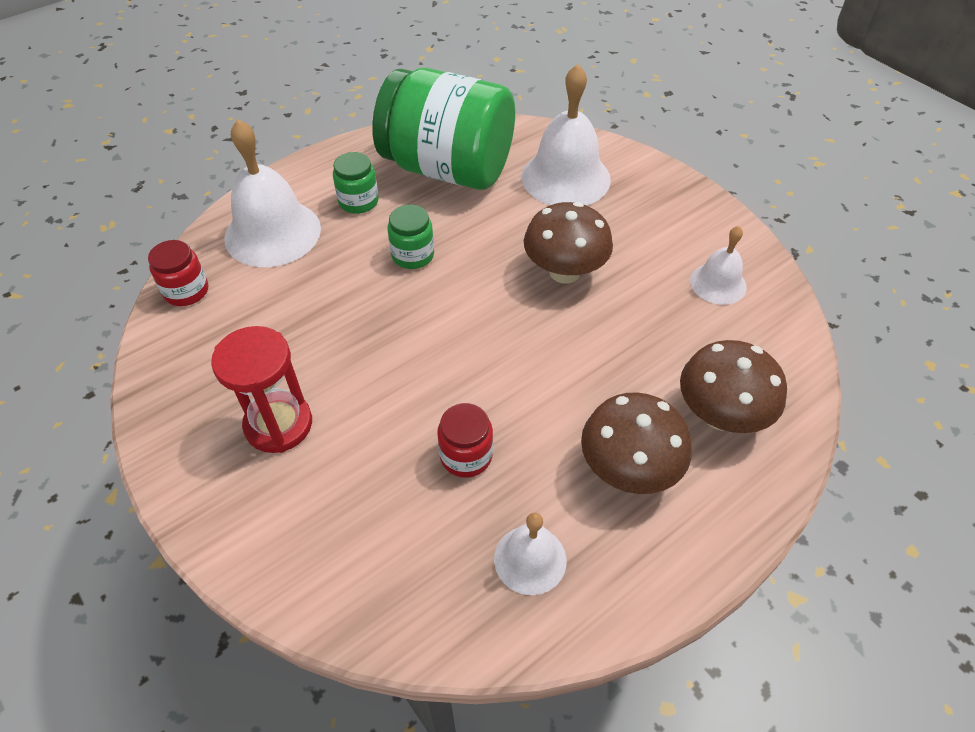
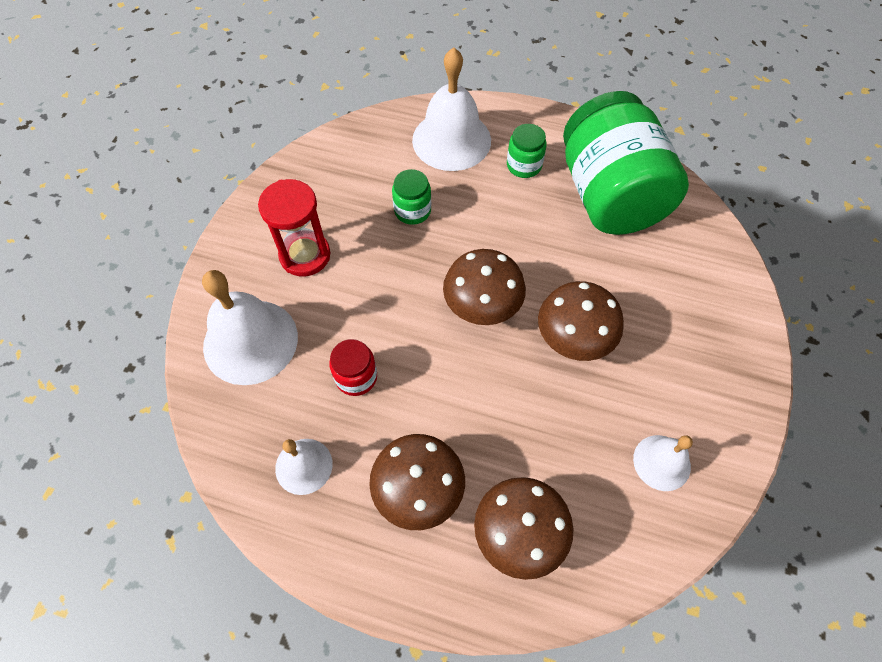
camera: 55 degrees right, 10 degrees up
(186, 291) = (366, 134): red jar -> none
(413, 255) = (502, 232): green jar -> green jar (412, 210)
(477, 314) = (482, 307): none -> brown mushroom
(565, 177) = (679, 279): white bell -> white bell (250, 341)

